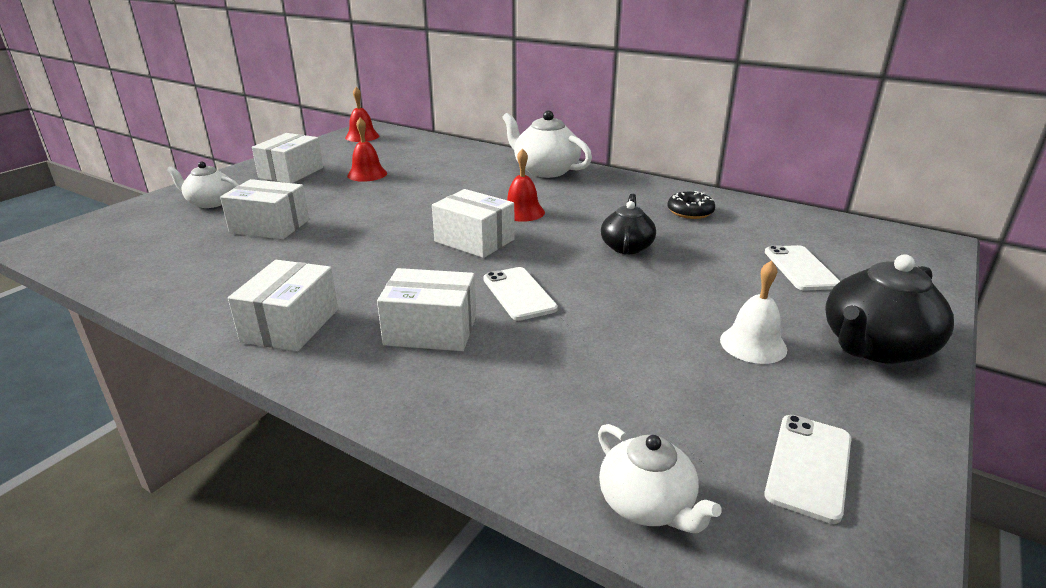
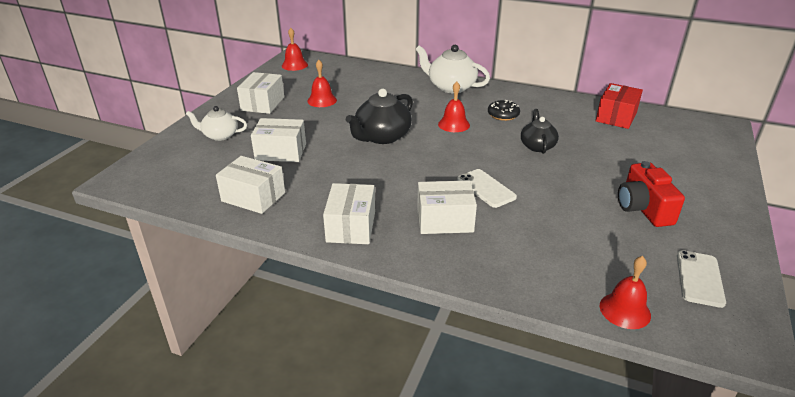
camera: 10 degrees left, 5 degrees up
(474, 240) = (434, 150): white box -> white box (253, 197)
(647, 504) = (625, 310): white teapot -> red bell
(690, 212) = (566, 115): black donut -> black donut (503, 115)
(753, 344) = (643, 208): white bell -> red camera
(764, 219) = (616, 117): none -> red box
(800, 268) = (652, 152): white phone -> none
(875, 347) = (712, 202): black teapot -> black teapot (382, 137)

